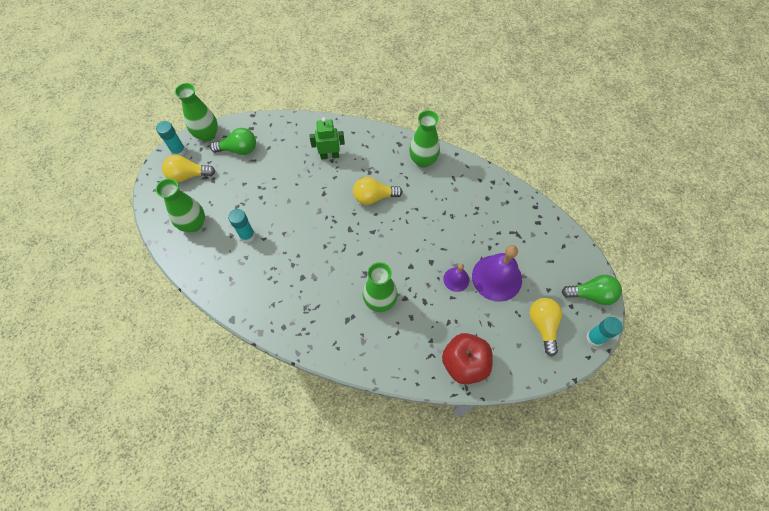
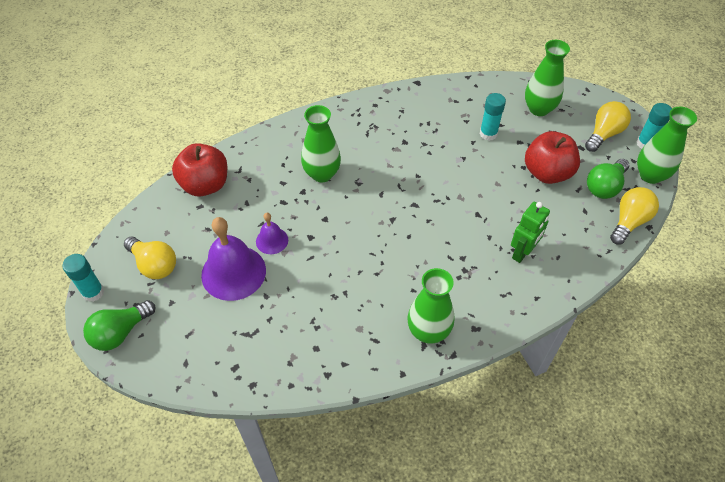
camera: 135 degrees right, 10 degrees down
(254, 182) = (547, 173): none -> red apple
(374, 197) = (429, 249): yellow light bulb -> yellow light bulb (629, 221)

